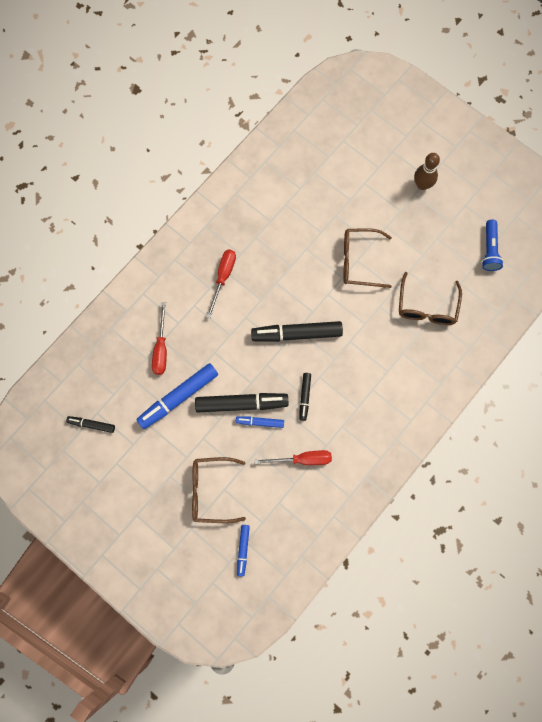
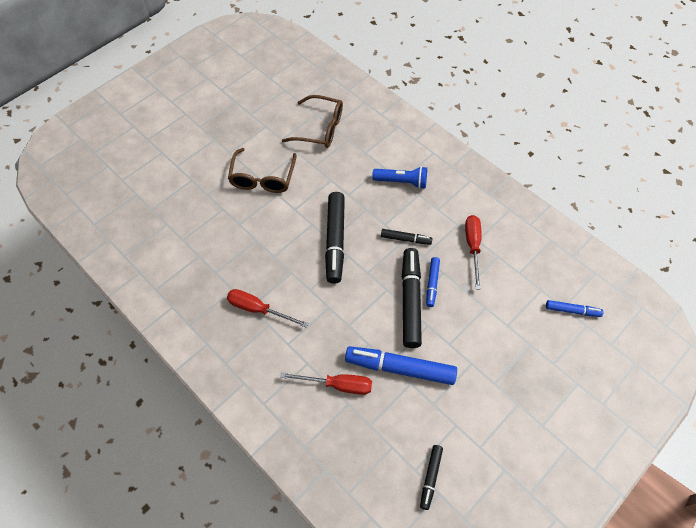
camera: 85 degrees left, 15 degrees down
(178, 397) = (400, 368): blue marker -> blue marker turned 135 degrees clockwise
(211, 491) = (509, 339): brown glasses -> none
(422, 185) = (191, 119): brown bowling pin -> none
(489, 250) = (270, 77): blue flashlight -> blue flashlight (401, 182)

